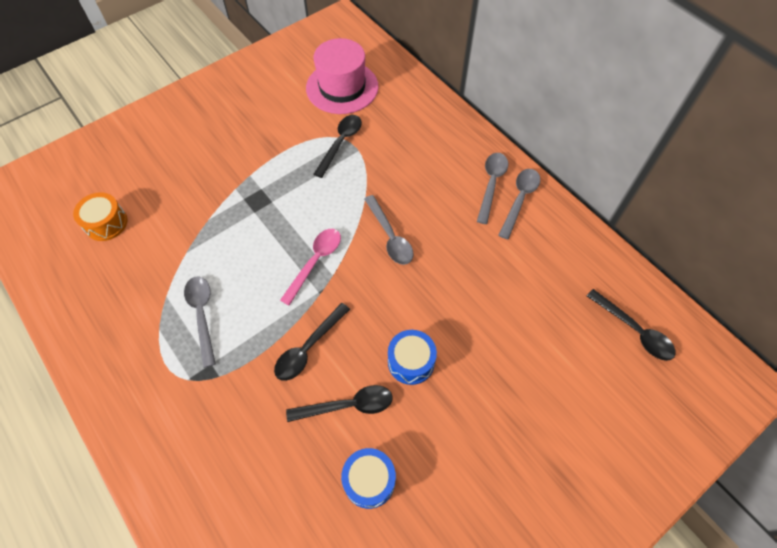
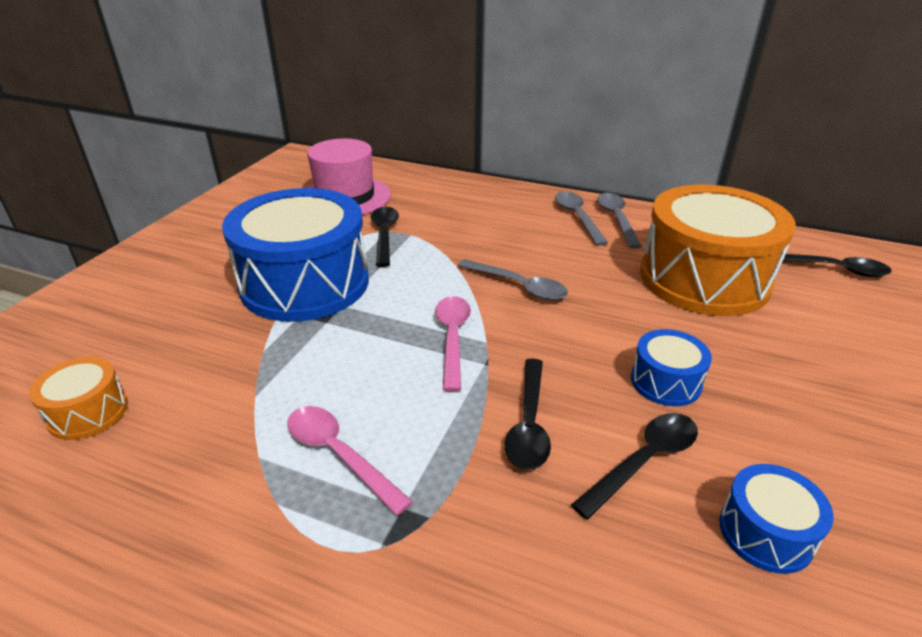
camera: 30 degrees left, 25 degrees down
(202, 315) = (339, 455): grey spoon -> pink spoon
(262, 170) = (305, 283): none -> blue drum
(524, 292) = (704, 279): none -> orange drum

